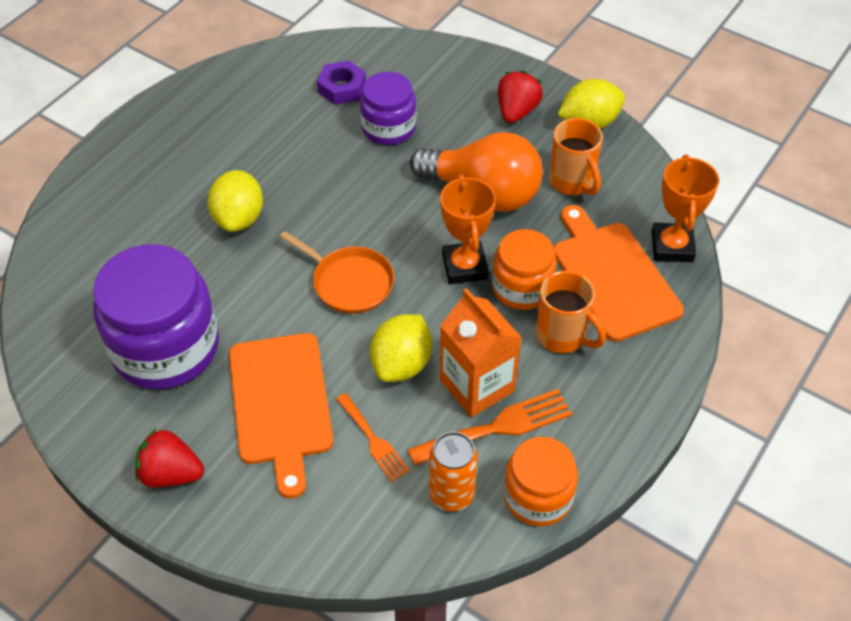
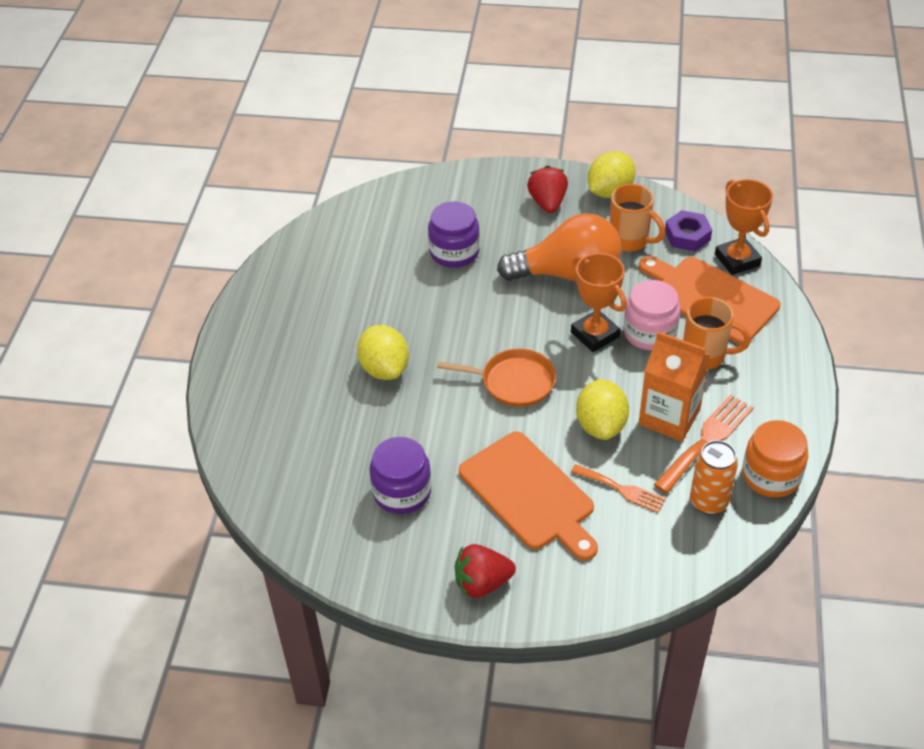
camera: 25 degrees left, 5 degrees down
(165, 347) = (402, 492): purple jar -> purple jar, size x0.59
(342, 88) = (391, 235): purple nut -> purple nut (687, 236)
(522, 287) = (649, 333): orange jar -> pink jar

